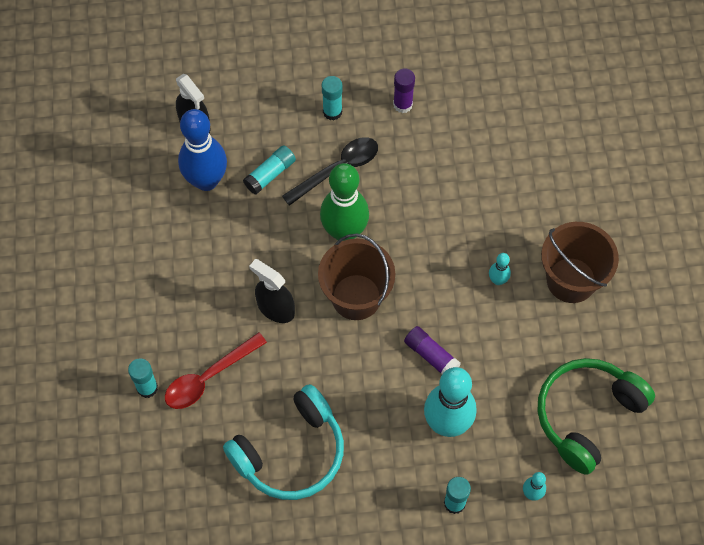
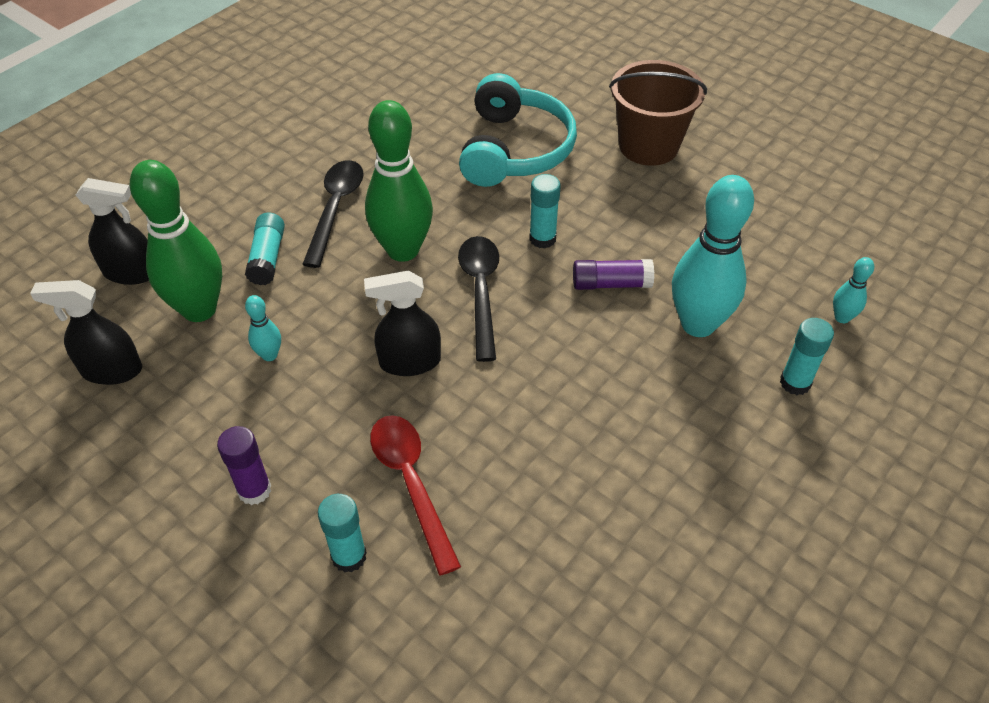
camera: 45 degrees left, 15 degrees down
(135, 184) = (111, 370): none -> black spray bottle
(206, 180) = (199, 309): blue bowling pin -> green bowling pin
(208, 377) = (411, 483): red spoon -> red spoon turned 150 degrees clockwise
(290, 452) = (589, 478): turquoise headphones -> turquoise headphones (514, 149)
(332, 112) = (277, 171): turquoise glue stick -> turquoise glue stick (542, 239)
(356, 297) = (481, 292): brown bucket -> black spoon
(402, 104) = (341, 126): purple glue stick -> purple glue stick (254, 490)
(497, 280) = (590, 187): turquoise bowling pin -> turquoise bowling pin (269, 355)
(587, 416) = (796, 225): green headphones -> none

